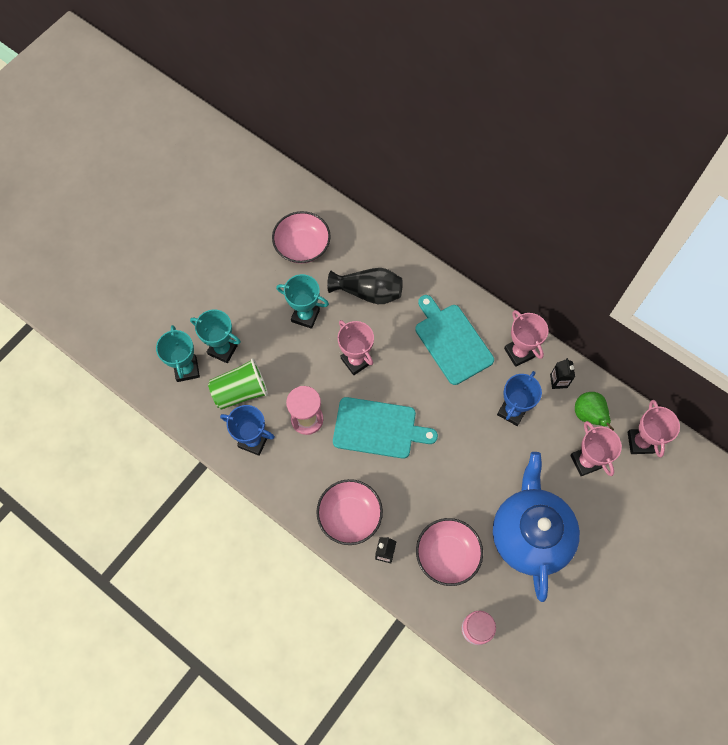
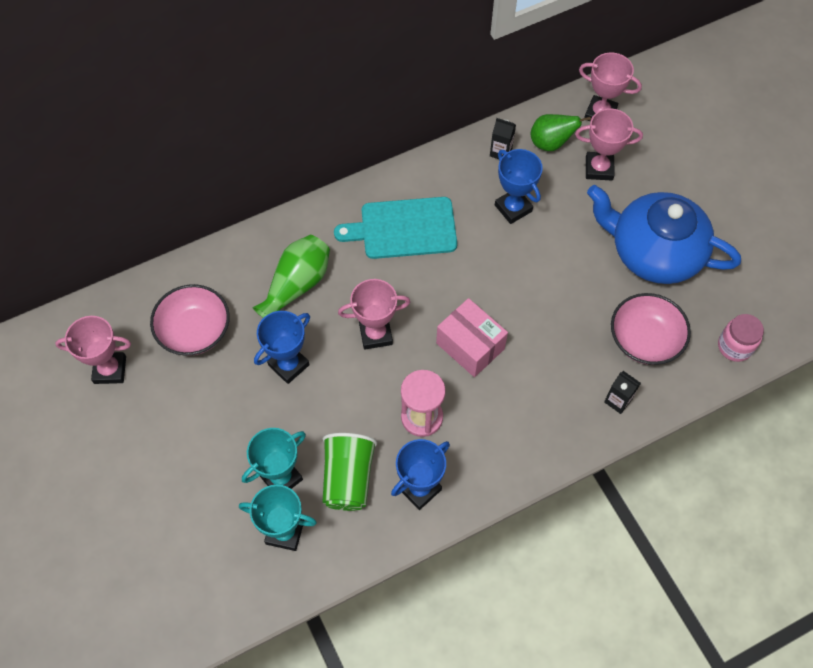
camera: 65 degrees left, 5 degrees down
(305, 316) = (289, 365): turquoise trophy -> blue trophy
(349, 516) = (560, 419): pink bowl -> none
(368, 292) = (297, 285): black vase -> green vase
(378, 428) = (470, 346): turquoise cutting board -> pink box
(519, 353) = (450, 172): pink trophy -> pink trophy (110, 370)

